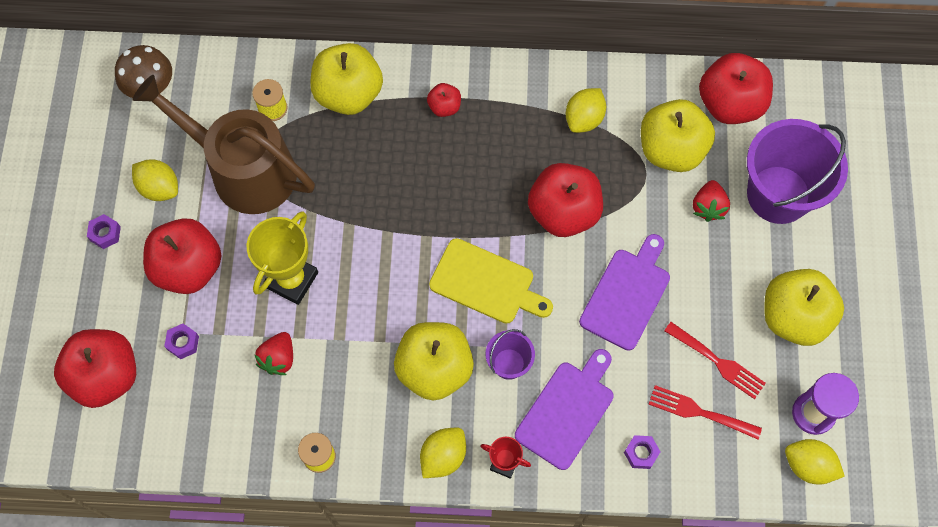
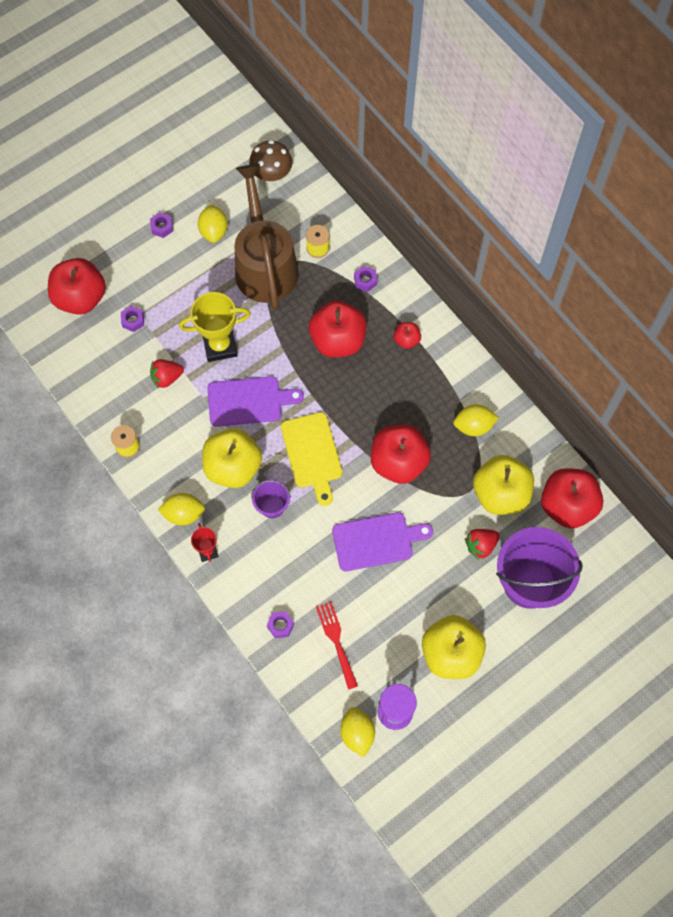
camera: 50 degrees right, 0 degrees up
(189, 268) = (179, 286): red apple -> red apple (338, 340)
(348, 94) = (365, 281): yellow apple -> purple nut
(567, 411) = (271, 562): purple cutting board -> purple cutting board (248, 401)
(718, 362) = (379, 628): red fork -> none

